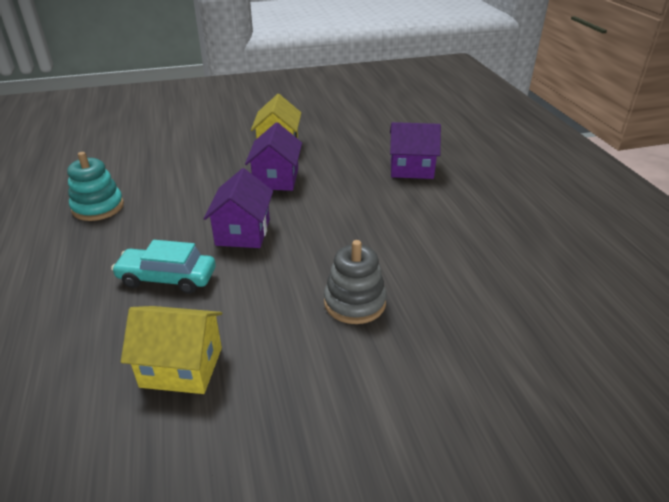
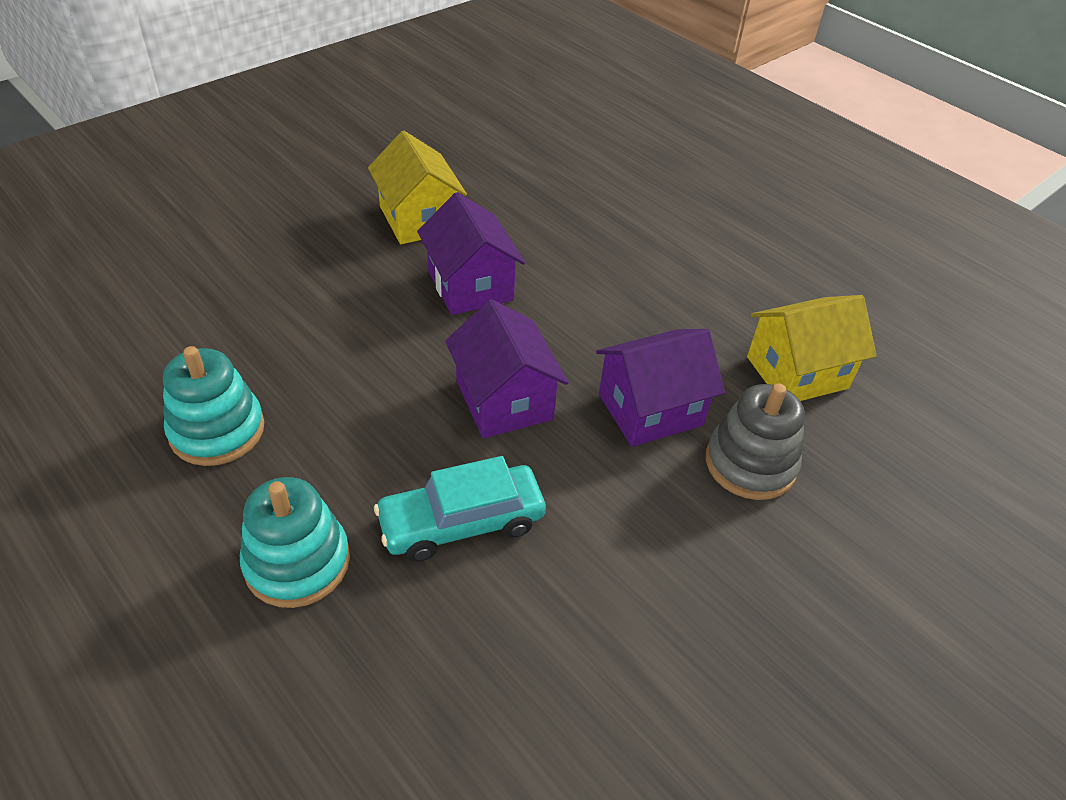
camera: 30 degrees left, 10 degrees up
(77, 269) = (297, 562): none -> turquoise stacking toy
(181, 367) = (616, 659): yellow house -> yellow house (797, 372)
(411, 168) = (647, 214): purple house -> purple house (650, 409)

